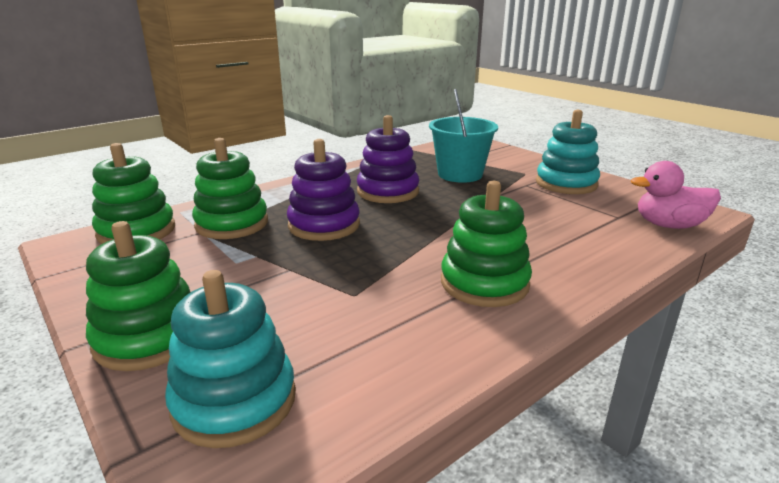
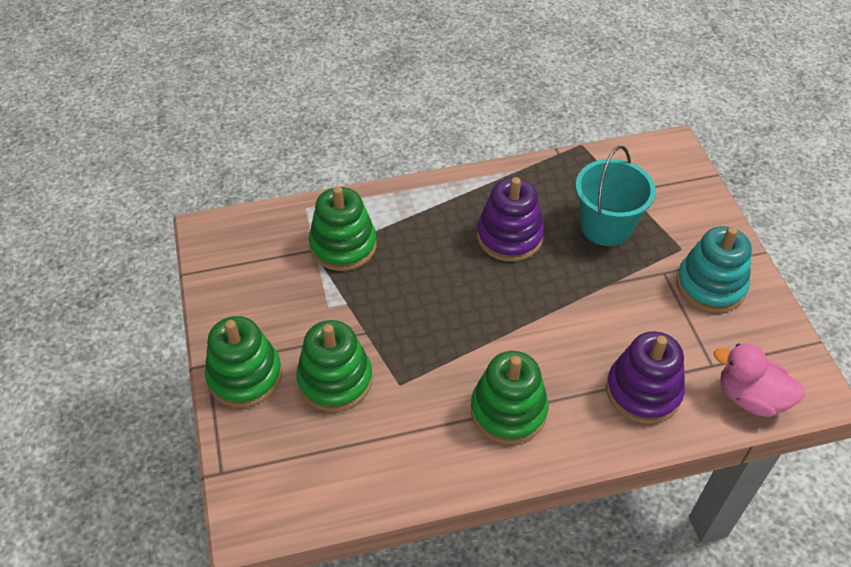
camera: 25 degrees right, 25 degrees up
(136, 231) = (264, 230): green stacking toy -> green stacking toy (335, 380)
(234, 401) = (280, 457): turquoise stacking toy -> none
(324, 225) = (420, 276): purple stacking toy -> purple stacking toy (643, 391)

